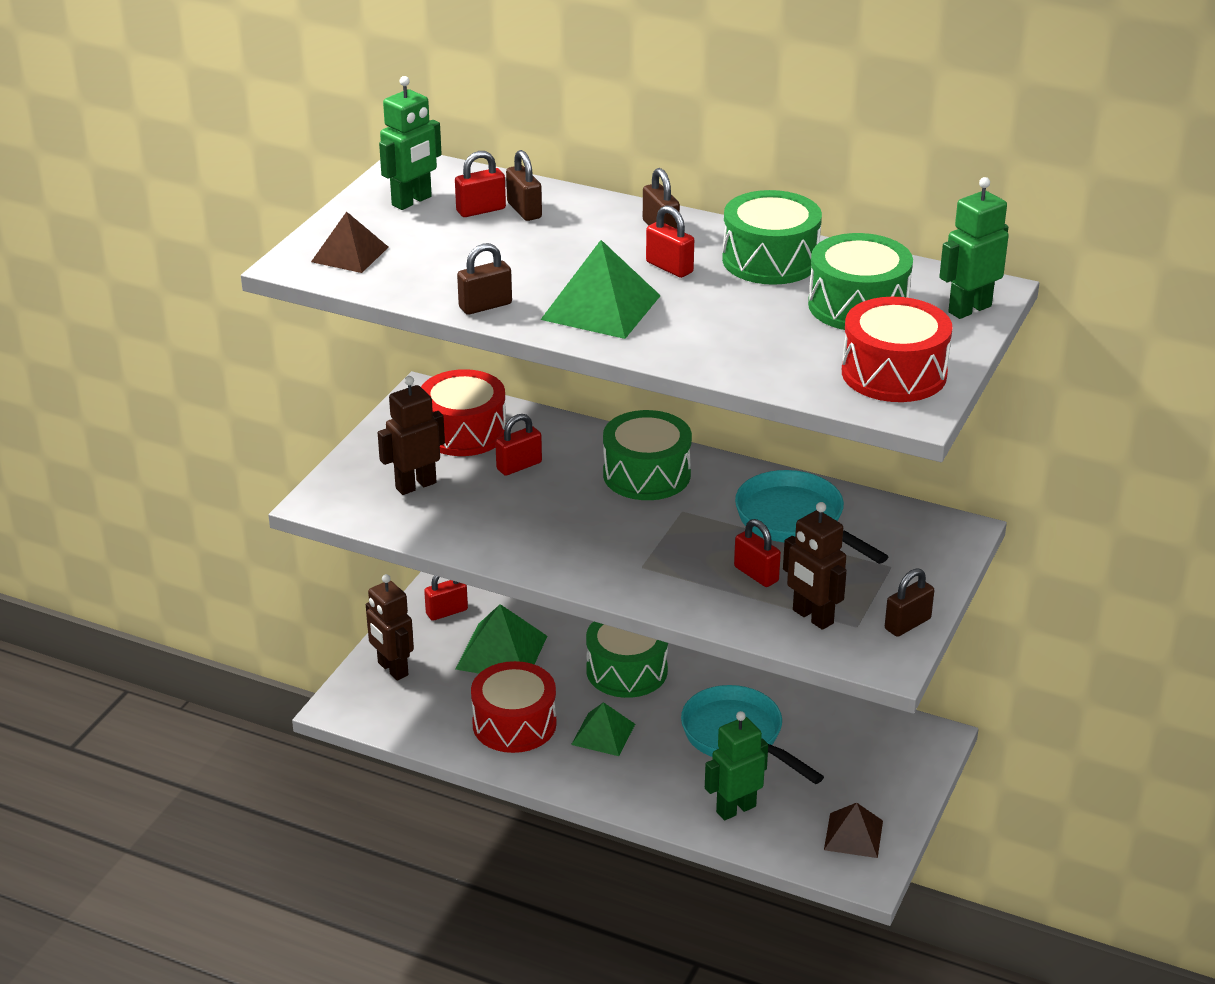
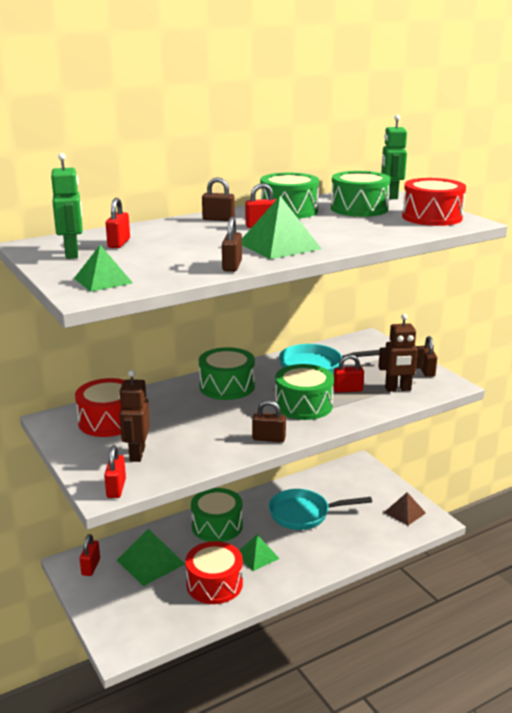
camera: 55 degrees left, 10 degrees down
(350, 254) = (103, 280): brown pyramid -> green pyramid
(392, 669) = (112, 611): brown robot -> none
(519, 466) = (167, 416): red padlock -> red padlock (116, 488)
(524, 210) = (140, 236): brown padlock -> brown padlock (269, 439)
(667, 554) = (303, 405): none -> green drum
(735, 809) = (355, 538): green robot -> none

